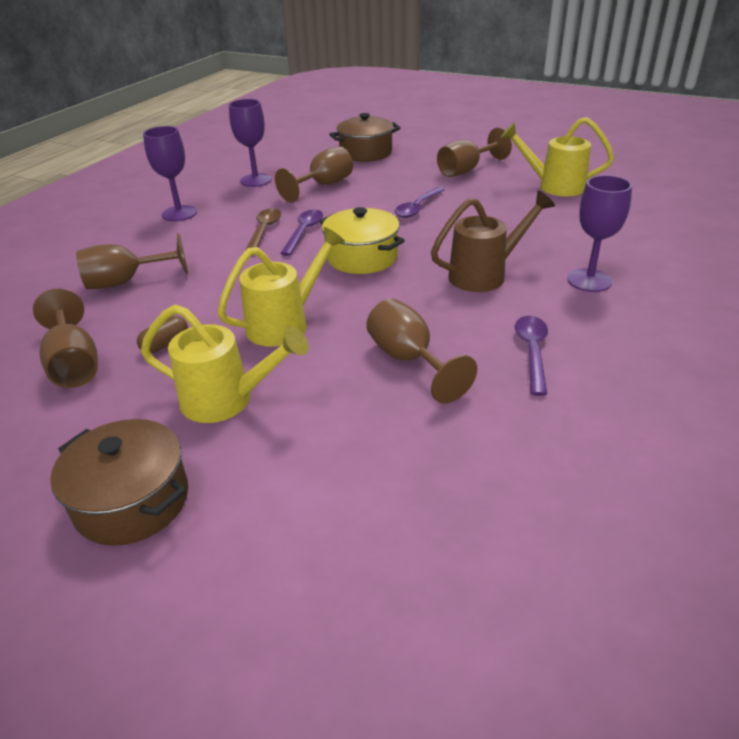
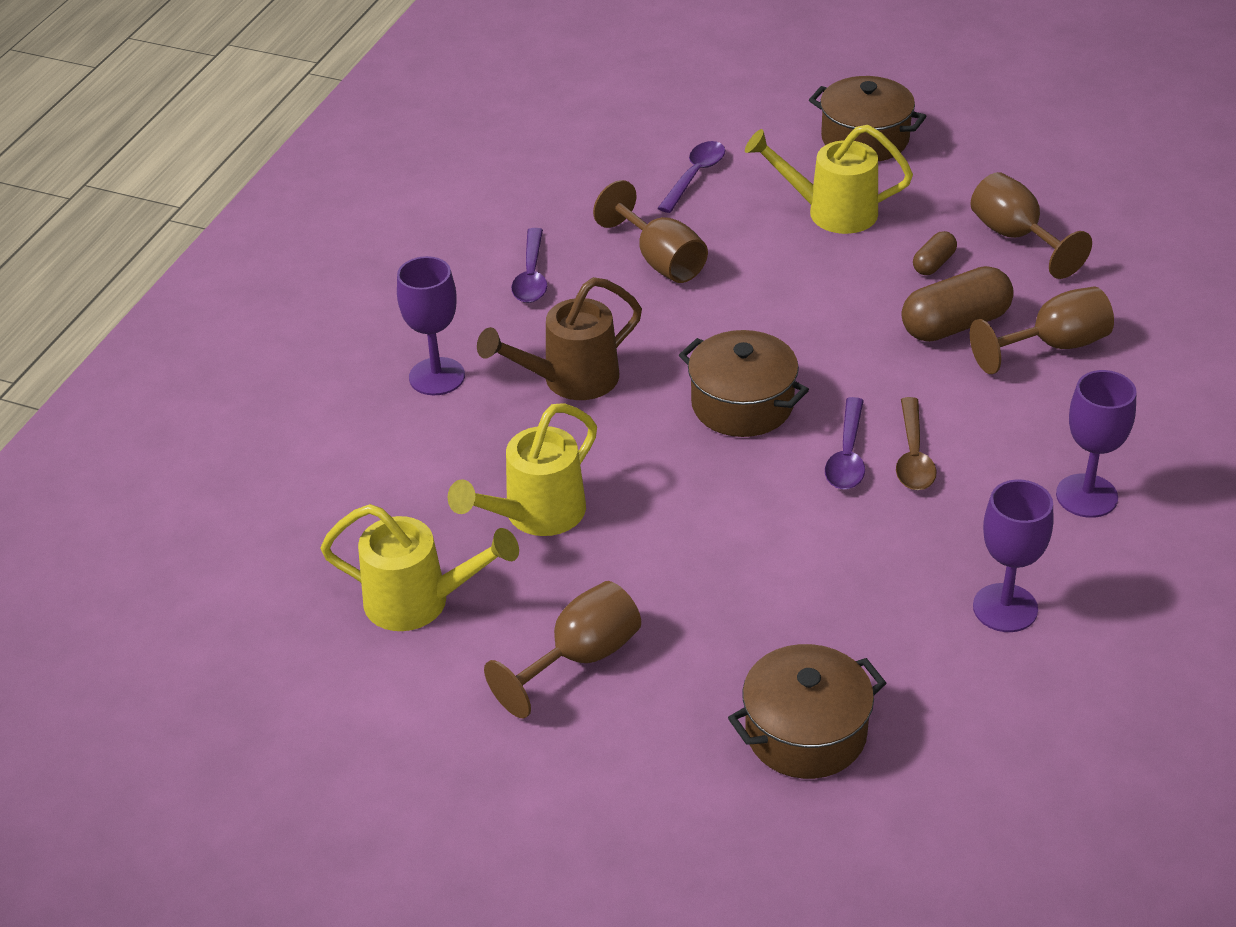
camera: 175 degrees right, 5 degrees up
(184, 298) = (955, 325): none -> brown capsule
(284, 324) = (810, 295): yellow watering can -> yellow watering can (536, 515)
(323, 185) = (859, 592): brown goblet -> none
(362, 257) = (742, 404): yellow pot -> brown pot
(417, 208) = (671, 526): purple spoon -> purple spoon (694, 176)

